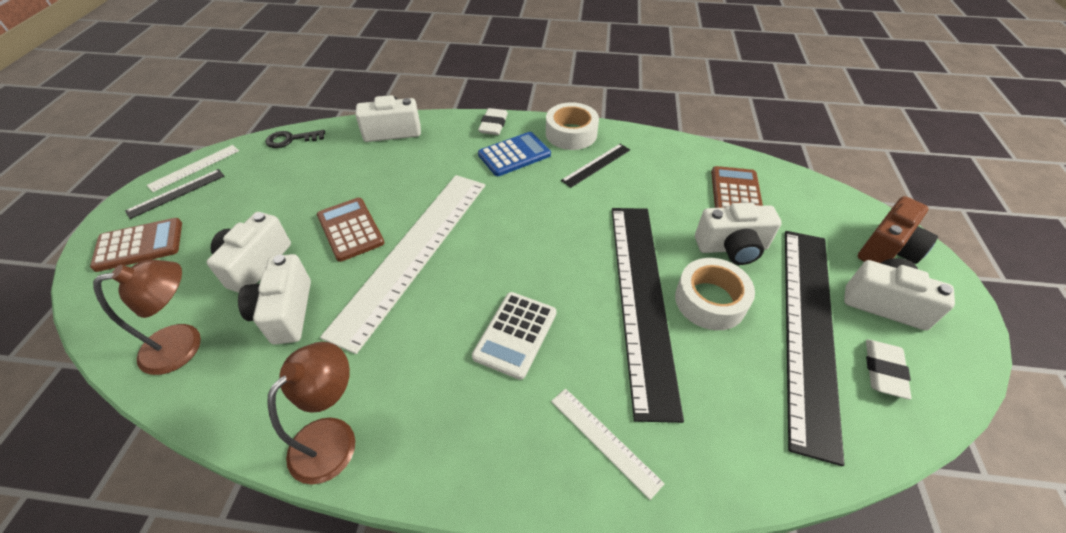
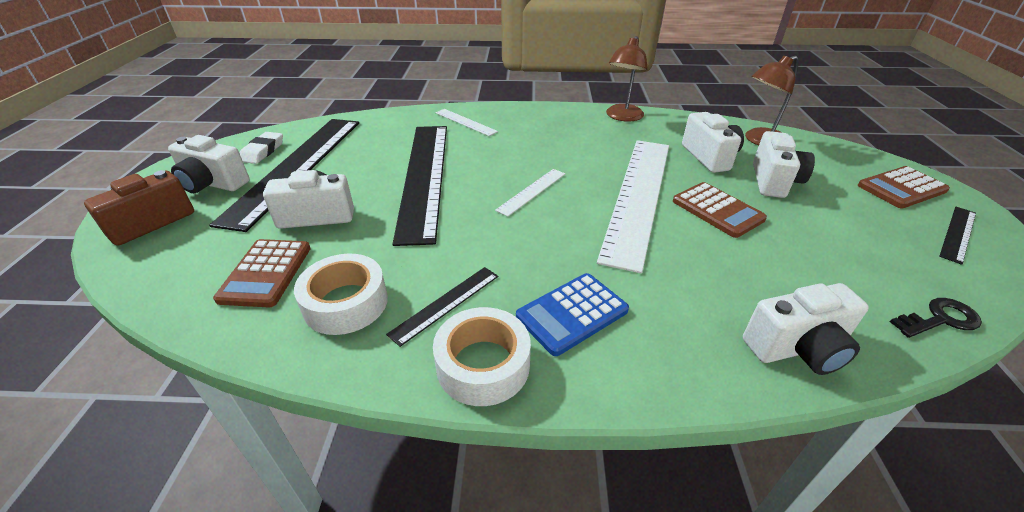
camera: 175 degrees right, 10 degrees down
(194, 168) = (997, 265): white ruler -> white ruler (531, 191)
(493, 125) = (629, 377): white eraser -> none
(515, 334) = (527, 155): white calculator -> none
(710, 300) = (365, 178): white tape -> white tape (346, 303)

